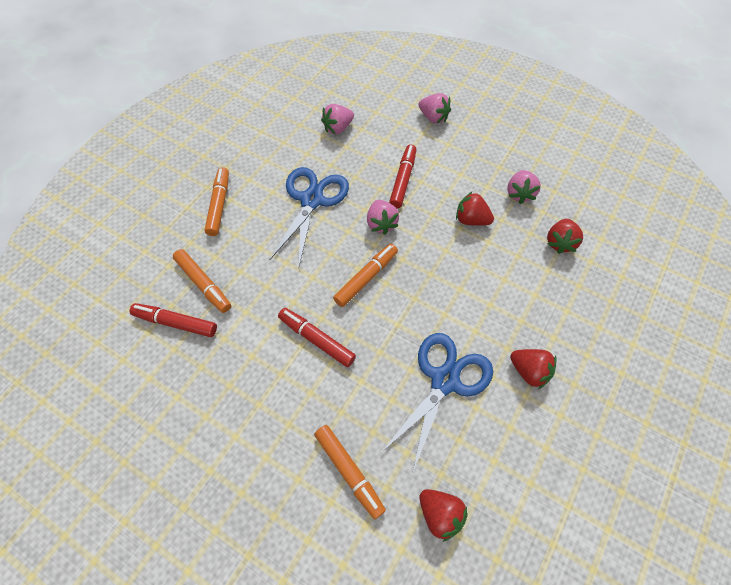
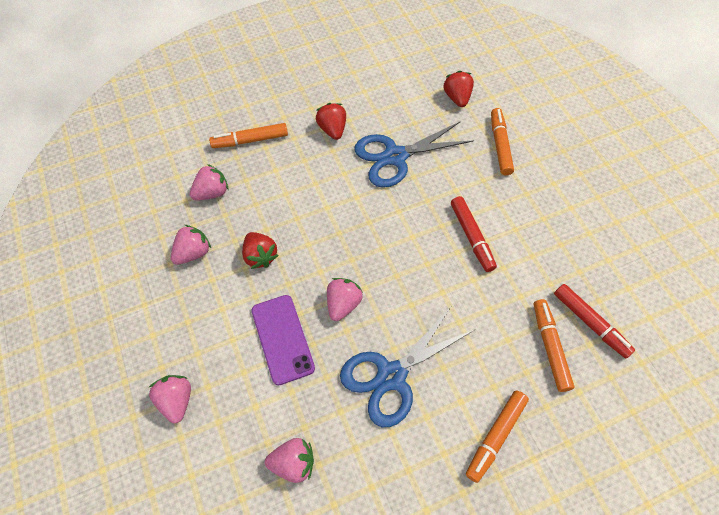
camera: 145 degrees left, 0 degrees up
(366, 278) = (396, 261): orange marker -> orange marker (250, 140)
(403, 180) = (282, 339): red marker -> purple phone
(560, 242) = (212, 192): red strawberry -> pink strawberry

